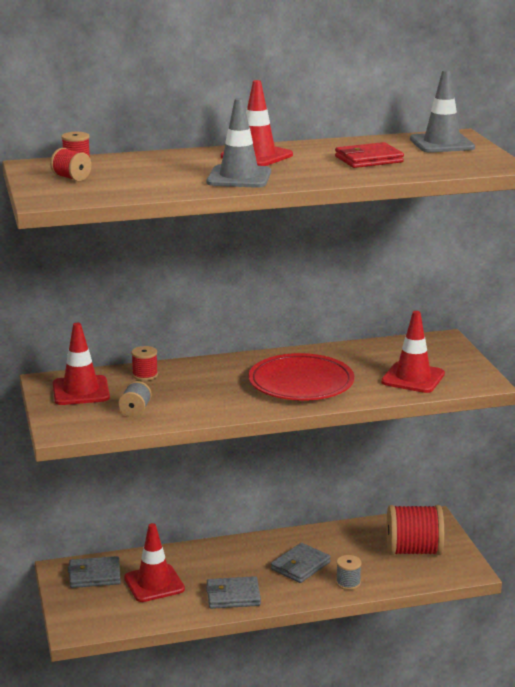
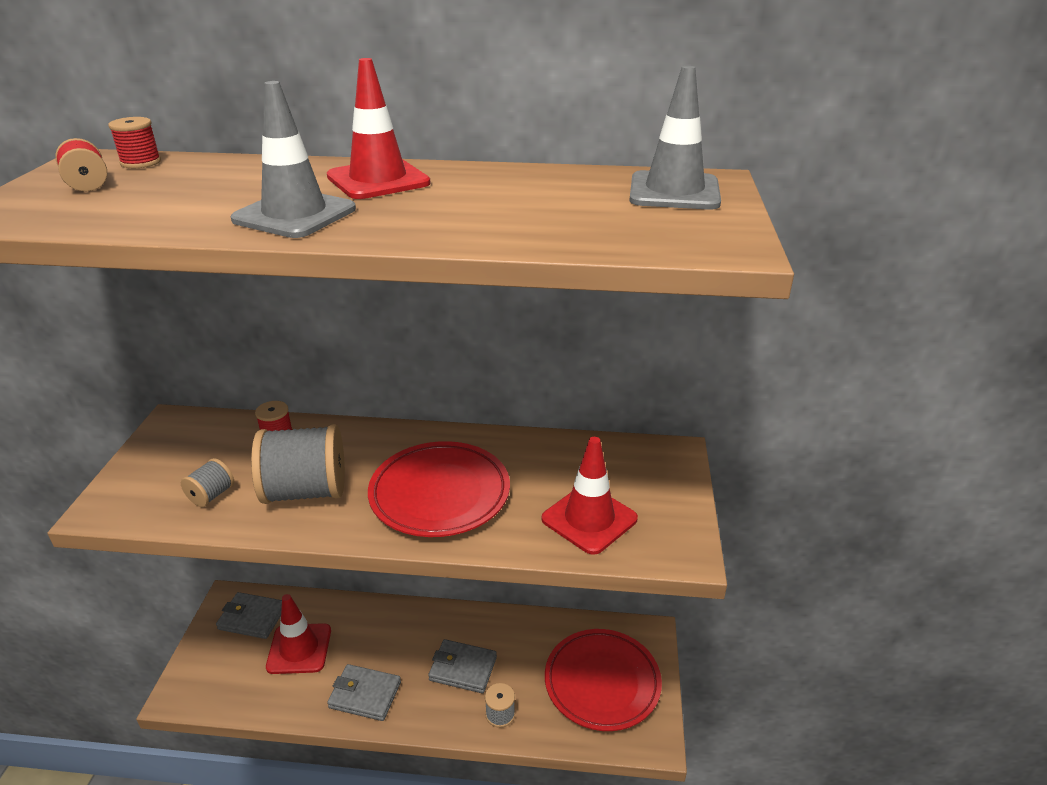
camera: 20 degrees right, 10 degrees up
(81, 391) = (187, 446): red traffic cone -> none
(203, 398) = (306, 491): none -> grey spool
(300, 566) = (463, 668): grey wallet -> grey wallet turned 45 degrees clockwise
(368, 159) = (528, 207): red wallet -> none
(413, 551) = (602, 682): red spool -> red plate

